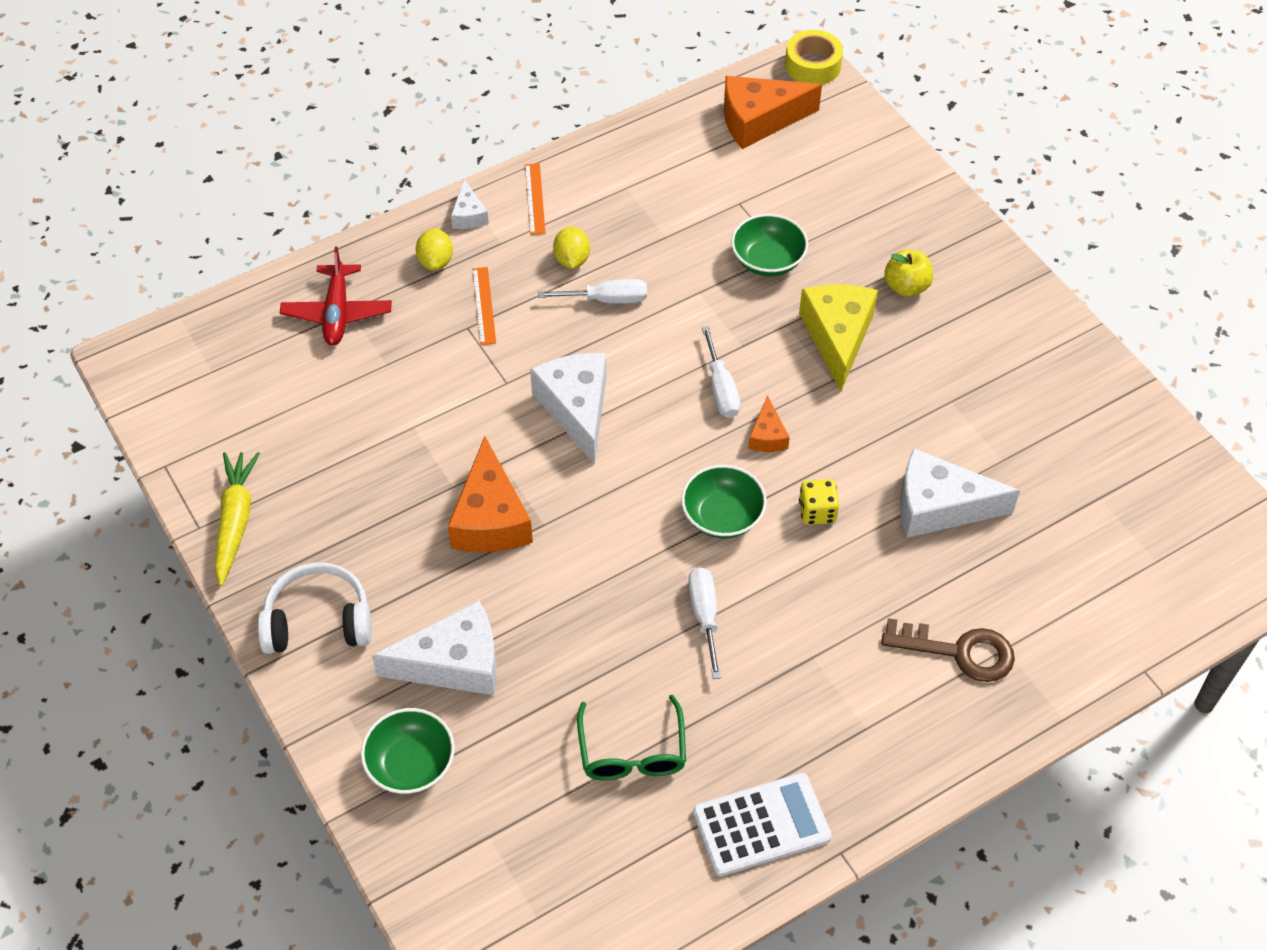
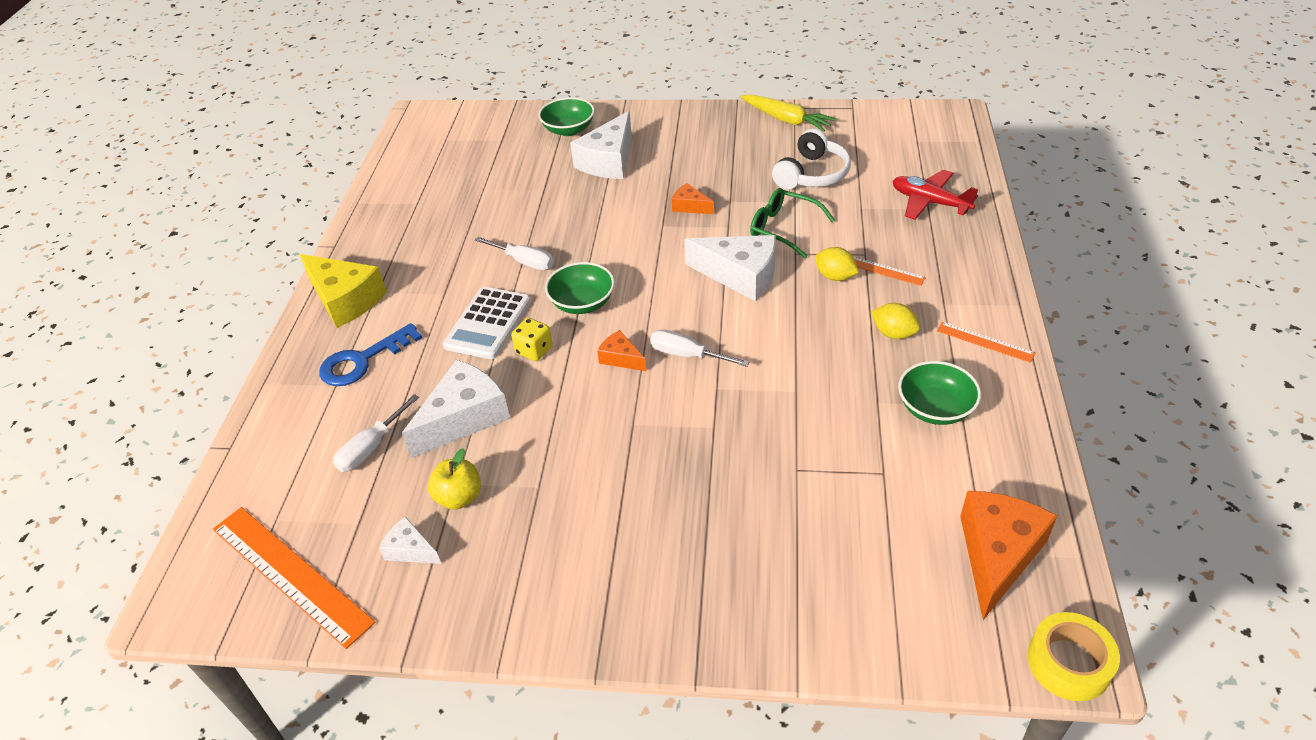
camera: 130 degrees right, 10 degrees down
(318, 621) = (687, 127): white headphones -> white headphones (812, 174)
(436, 261) = (948, 263): yellow lemon -> yellow lemon (835, 277)
(468, 215) = (990, 297): white cheese -> white cheese (410, 550)
(490, 518) = (690, 206): orange cheese -> orange cheese, size x0.51
(607, 300) = (832, 334): white screwdriver -> white screwdriver (371, 447)
(632, 751) = (482, 199): green glasses -> green glasses (783, 228)
(761, 825) = (386, 225): white calculator -> white calculator (488, 323)
(768, 260) = (795, 454): green bowl -> green bowl (935, 408)
(837, 337) = (671, 452): yellow cheese -> yellow cheese (345, 300)
(906, 286) = (681, 537): yellow apple -> yellow apple (459, 497)
(959, 652) = (362, 361): brown key -> blue key
(1178, 505) = (291, 574): none -> orange ruler

